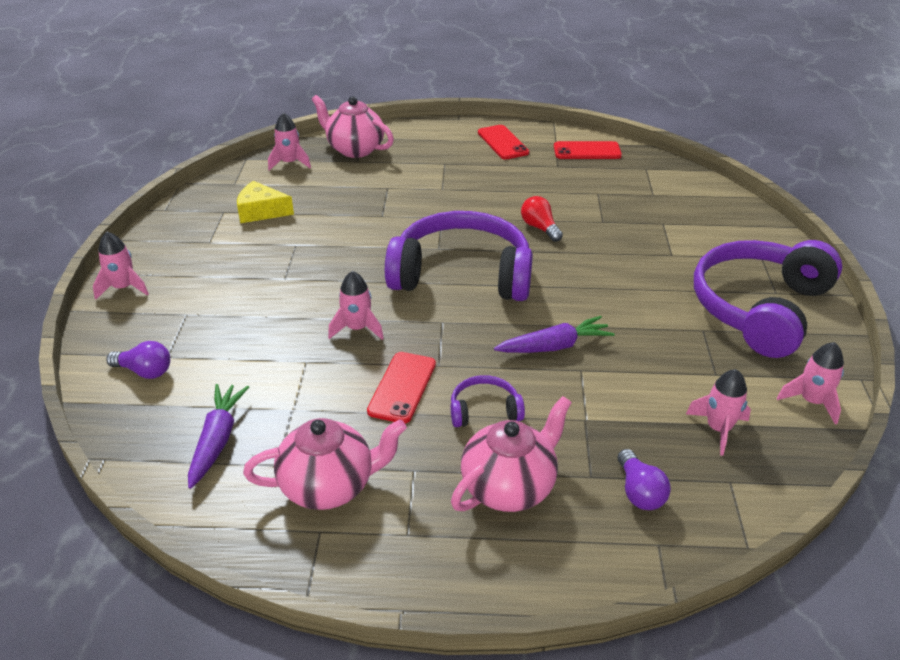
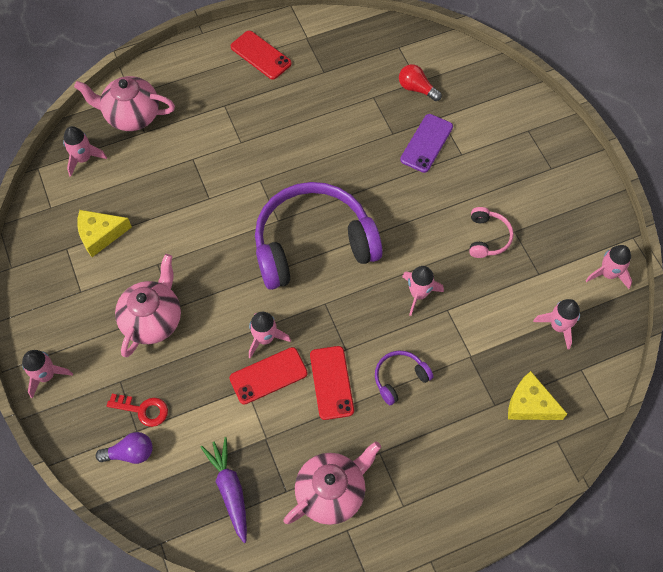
camera: 25 degrees left, 25 degrees up
(188, 342) = (143, 410): none -> red key
(509, 486) = (448, 437): pink teapot -> pink teapot (153, 319)
(540, 228) = (347, 162): red light bulb -> red light bulb (416, 88)
(554, 346) = (418, 294): purple carrot -> pink rocket
(587, 151) = (339, 40): red phone -> red phone (268, 375)
(636, 237) = (426, 143): none -> purple phone
(639, 492) = (530, 404): purple light bulb -> yellow cheese
(666, 325) = (487, 237): none -> pink headphones
(759, 308) = (545, 191): purple headphones -> none

